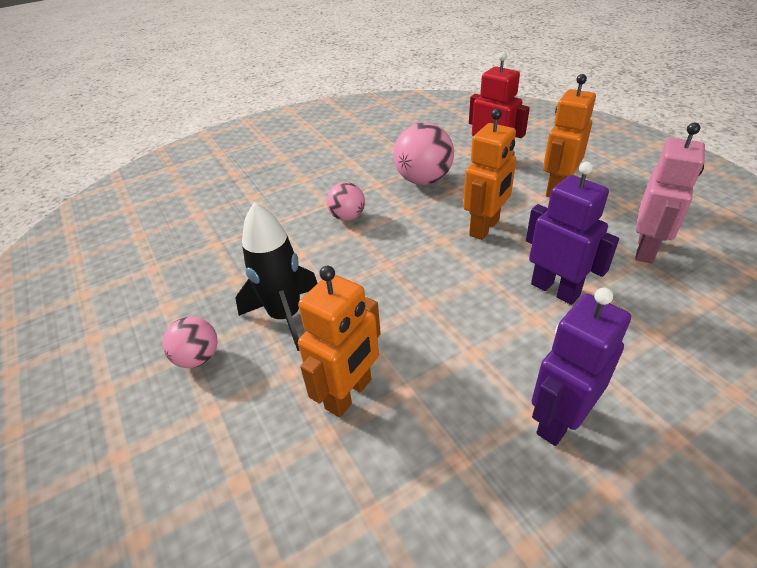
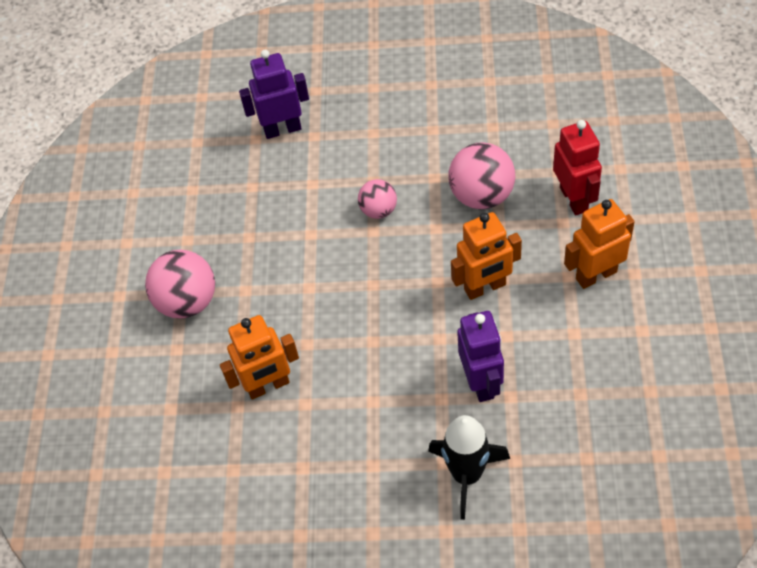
camera: 35 degrees right, 15 degrees up
(198, 358) = (187, 301): pink ball -> pink ball, size x1.68
(285, 316) = (265, 295): black rocket -> black rocket (467, 475)
(559, 420) = (385, 479): purple robot -> purple robot (282, 129)
(646, 249) = (598, 386): pink robot -> none

